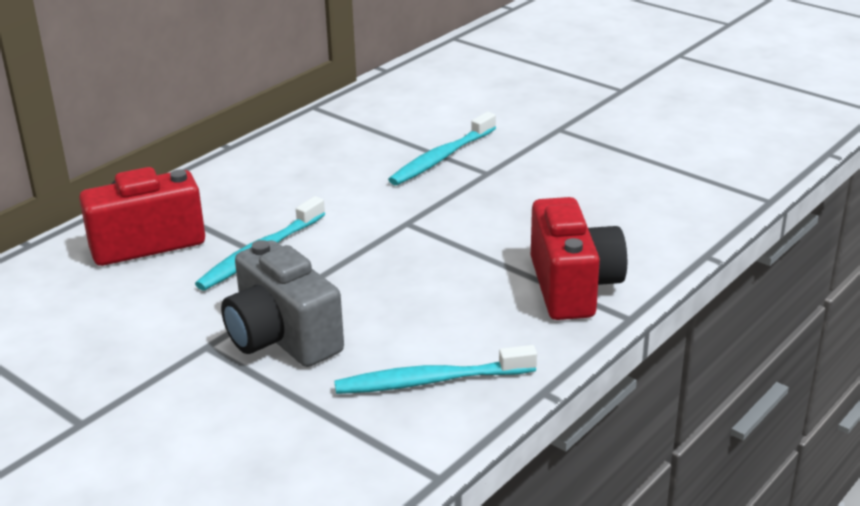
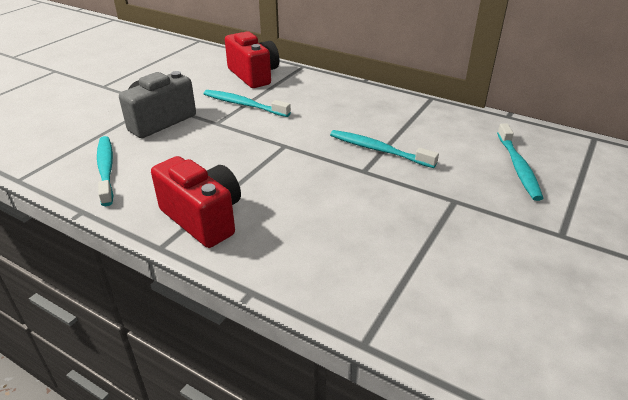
camera: 80 degrees right, 5 degrees up
(502, 86) = (518, 167): none -> turquoise toothbrush
(573, 287) = (203, 218): red camera -> red camera turned 120 degrees counterclockwise

